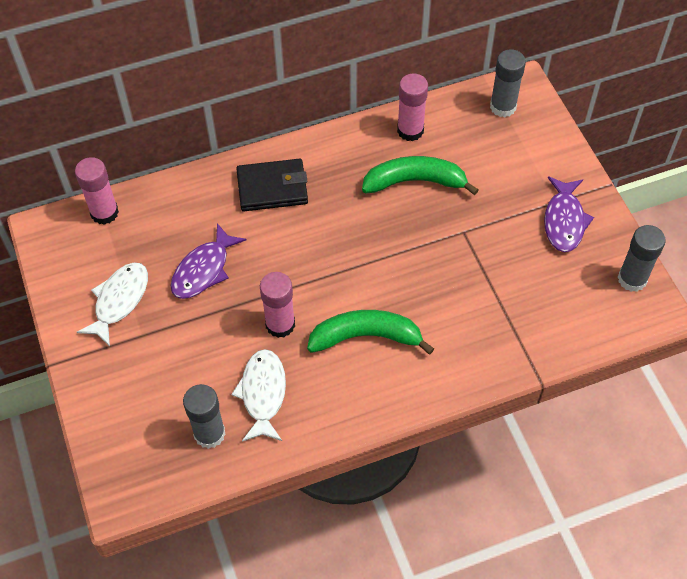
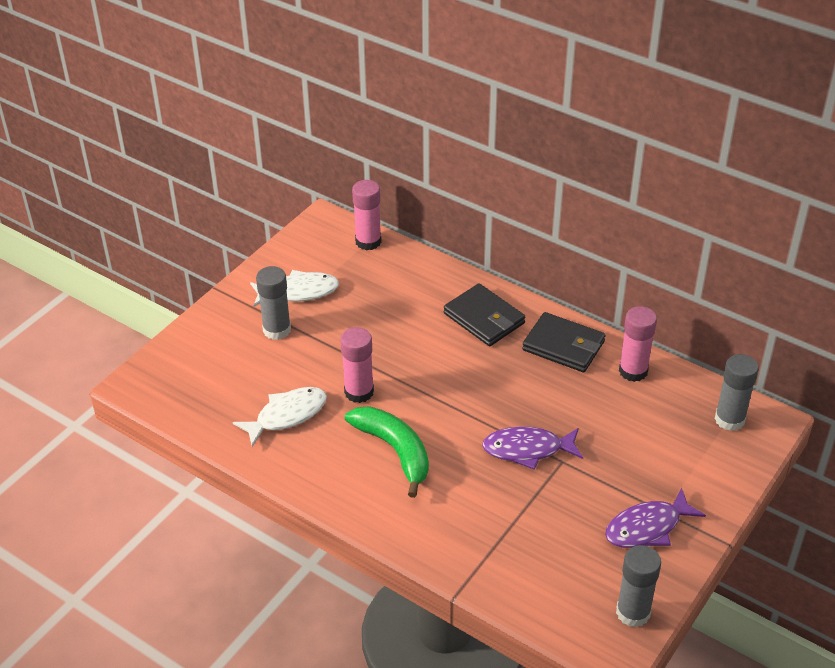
camera: 55 degrees right, 15 degrees down
(204, 270) = (368, 321): purple fish -> purple fish (527, 449)
(209, 434) = (226, 404): grey glue stick -> grey glue stick (277, 330)
(348, 156) = (563, 346): none -> black wallet
(415, 181) = (582, 401): green banana -> none

